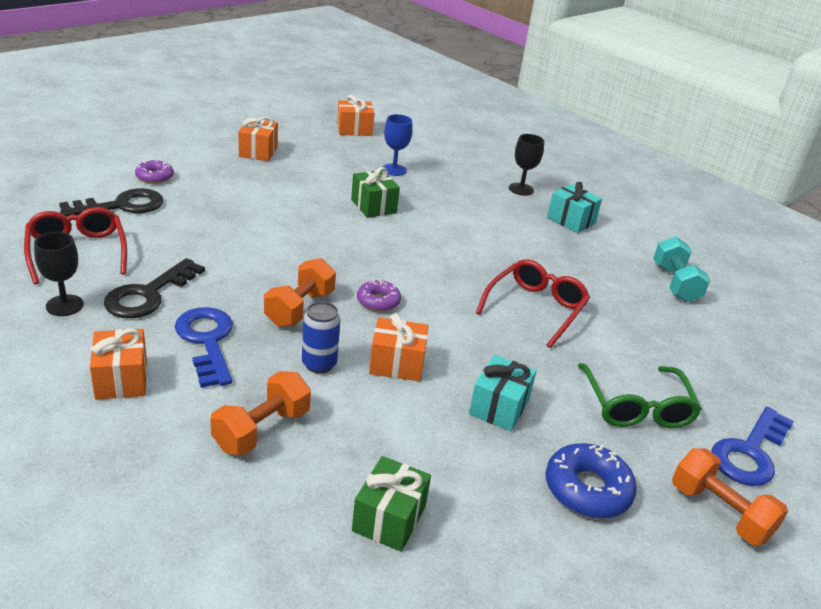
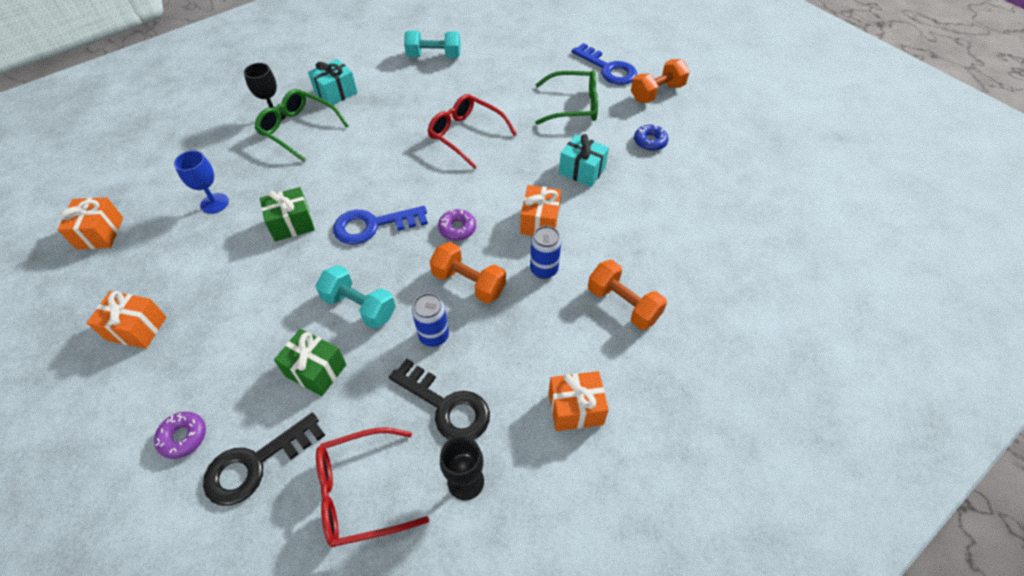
camera: 80 degrees left, 20 degrees up
(121, 206) = (256, 464): black key -> black key turned 105 degrees counterclockwise
(207, 341) = (519, 349): blue key -> blue key (373, 225)
(232, 287) = (434, 336): none -> blue can
(272, 245) = (359, 306): none -> turquoise dumbbell
(389, 518) = (691, 235): green gift -> green gift (316, 370)
(504, 202) = (298, 129): none -> green glasses
(587, 489) = (650, 142): blue donut -> blue donut, size x0.63

